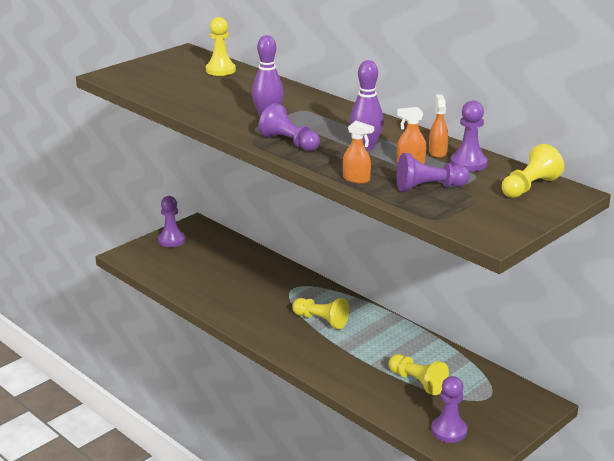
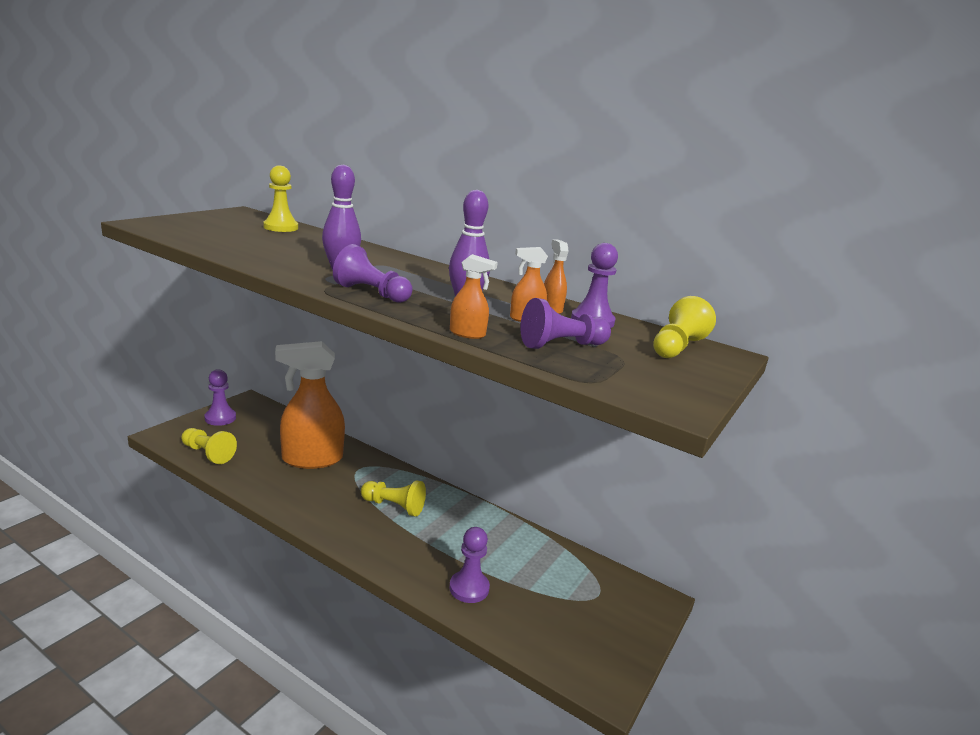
camera: 15 degrees left, 5 degrees down
(251, 279) = (311, 459): none -> orange spray bottle
(417, 382) = (515, 580): yellow pawn -> yellow pawn (208, 453)
(449, 431) = (567, 646): purple pawn -> purple pawn (469, 588)

